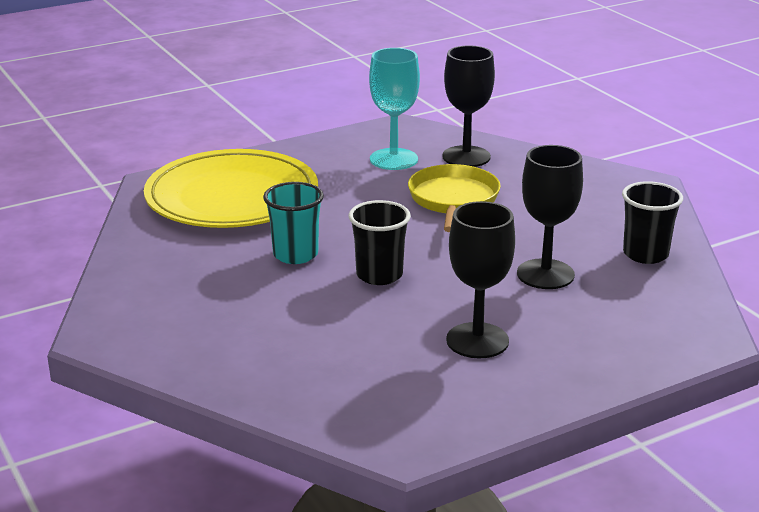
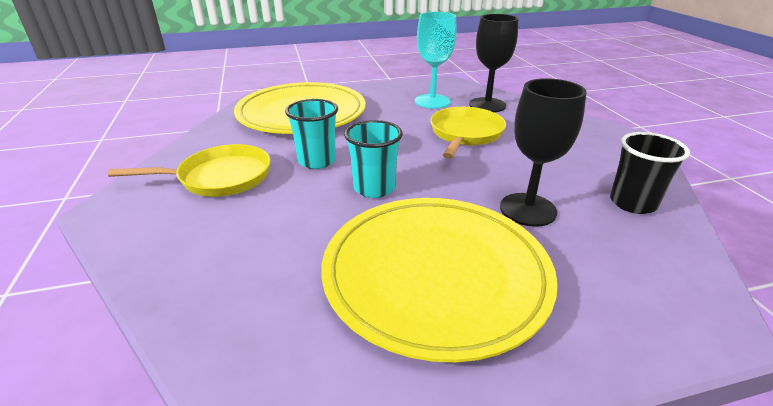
camera: 15 degrees right, 5 degrees up
(196, 287) = (220, 177): none -> yellow pan
(379, 275) = (374, 188): black cup -> turquoise cup
(477, 341) = (435, 275): black goblet -> yellow plate

